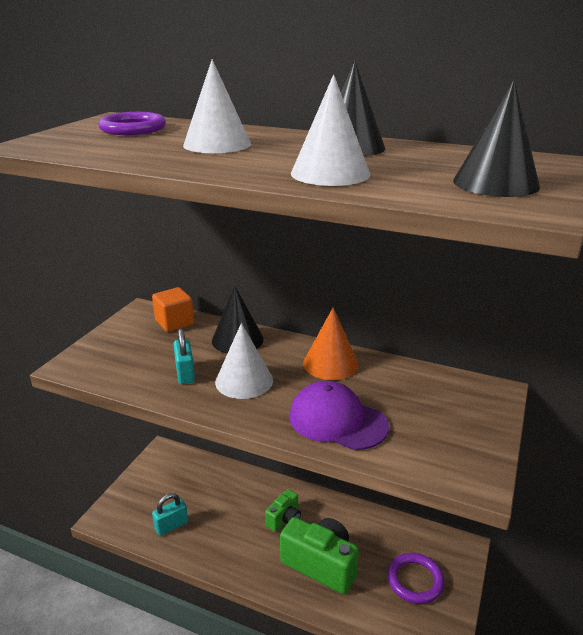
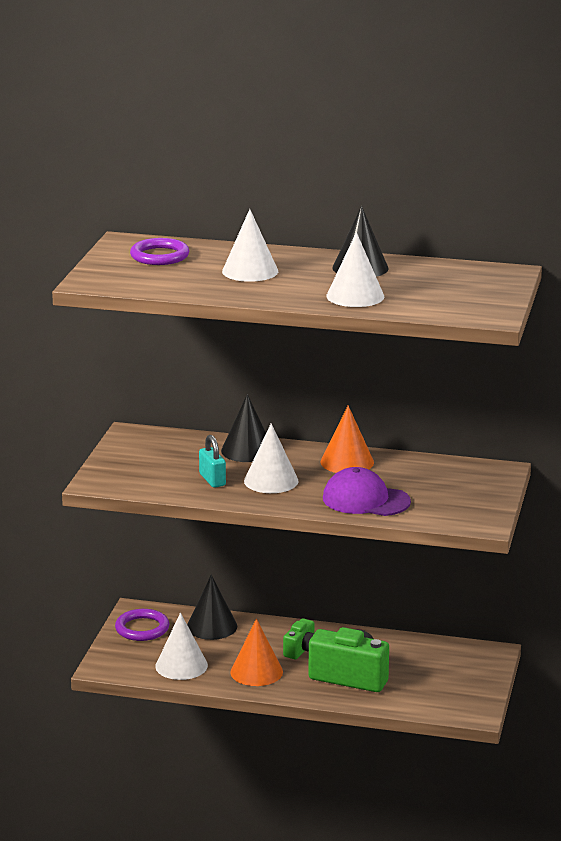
camera: 10 degrees left, 5 degrees down
(171, 525) = (181, 665): turquoise padlock -> white cone
(174, 322) = (173, 441): orange cube -> none
(235, 544) = (256, 672): none -> orange cone
(415, 580) = (446, 678): purple ring -> purple ring (142, 628)
(495, 183) = (472, 297): black cone -> black cone (212, 626)

